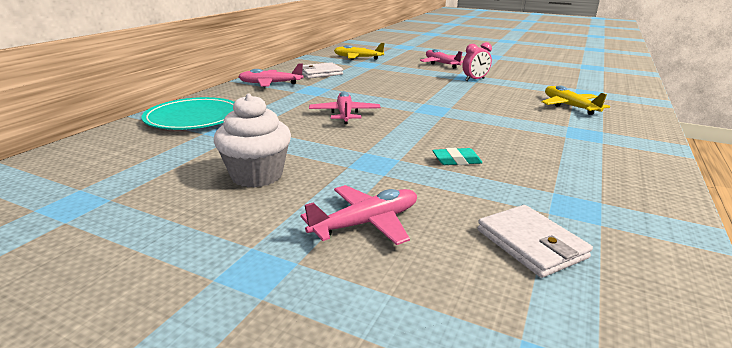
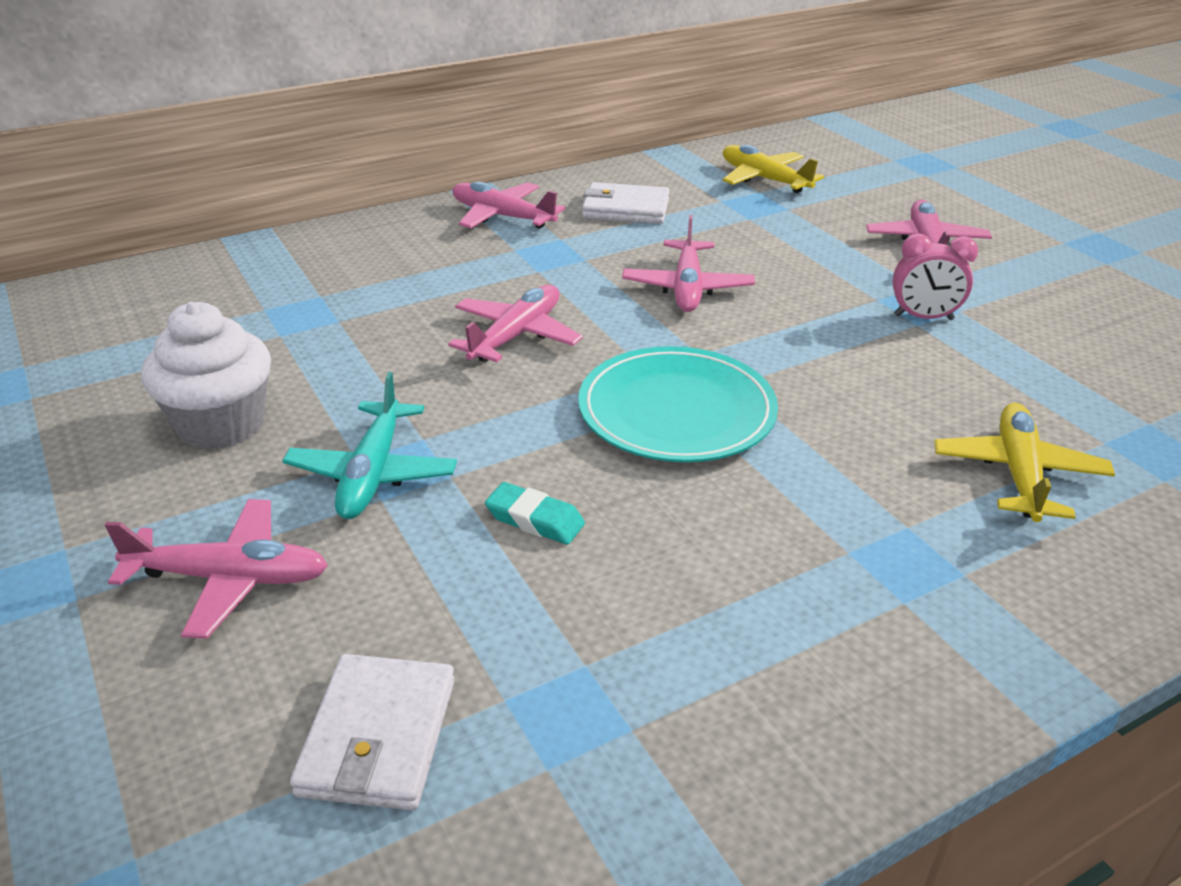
camera: 35 degrees right, 10 degrees up
(193, 118) = (292, 270): turquoise plate -> turquoise plate (676, 411)
(364, 168) = (373, 473): none -> turquoise plane
(385, 88) = (687, 288): none -> pink plane

